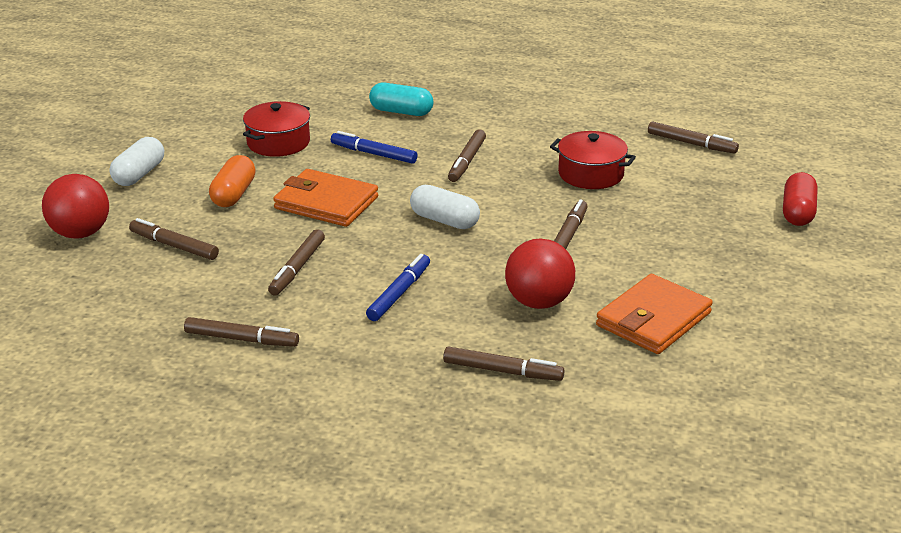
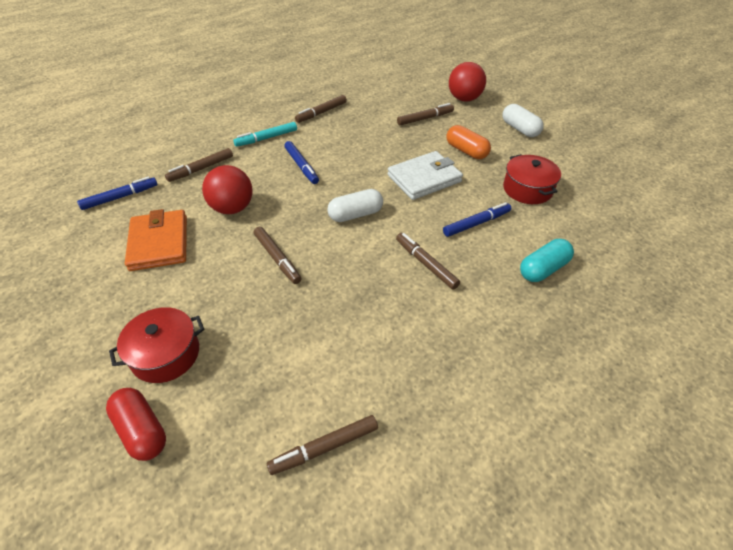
camera: 125 degrees right, 15 degrees up
(297, 268) = (362, 145): brown marker -> none
(326, 203) = (424, 178): orange wallet -> white wallet
(367, 354) = (266, 138): none -> turquoise marker
(591, 174) = (342, 325): red pot -> red pot (165, 354)
(638, 402) = (120, 197): none -> blue marker

